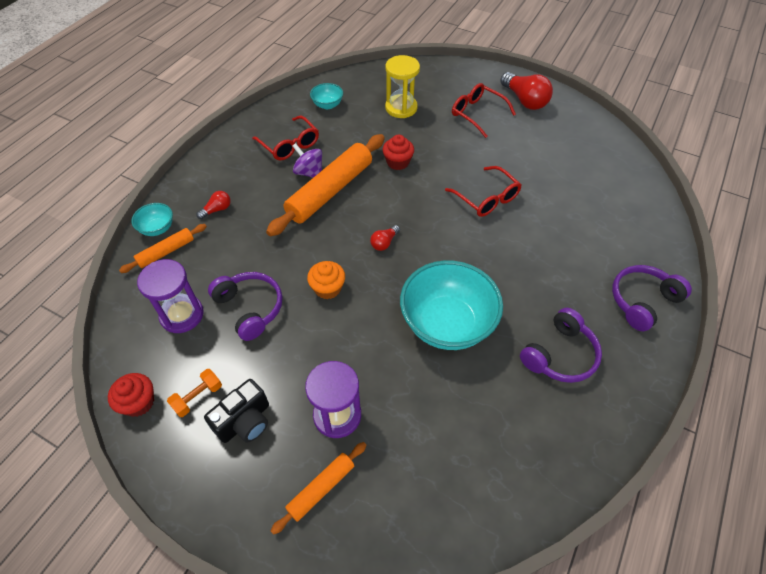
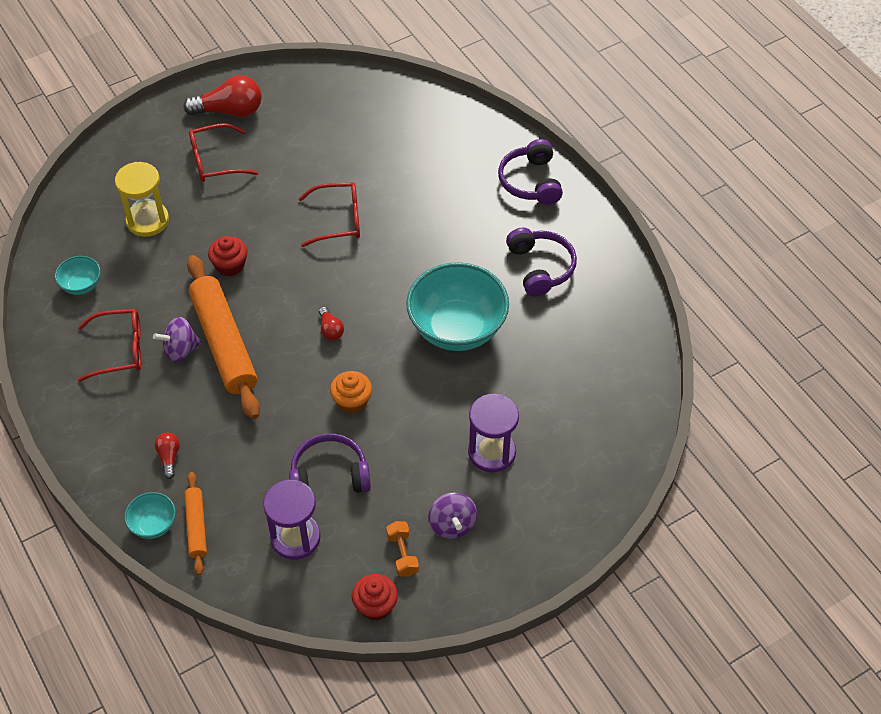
camera: 60 degrees left, 0 degrees up
(245, 421) = (452, 525): black camera -> purple spinning top
(321, 488) = (549, 492): orange rolling pin -> none

